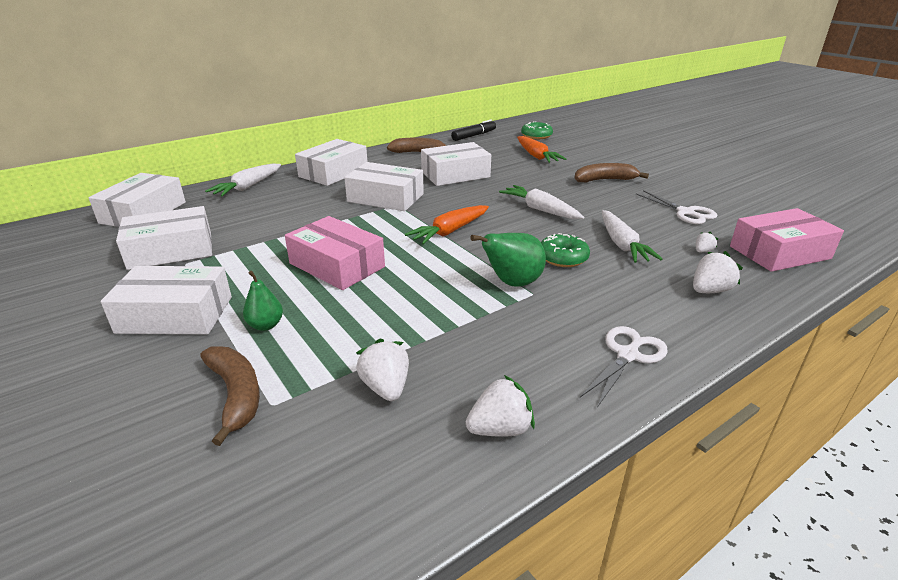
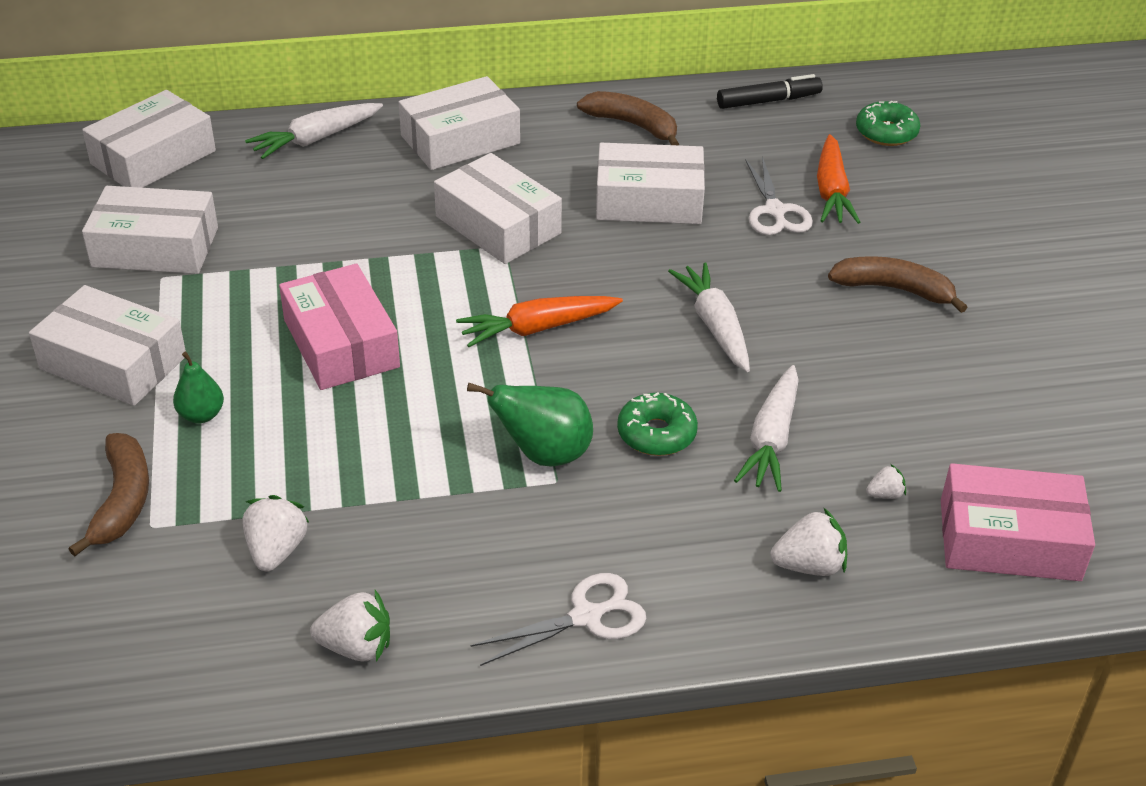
camera: 25 degrees right, 10 degrees up
(685, 212) = (952, 408): white scissors -> white scissors (775, 211)

